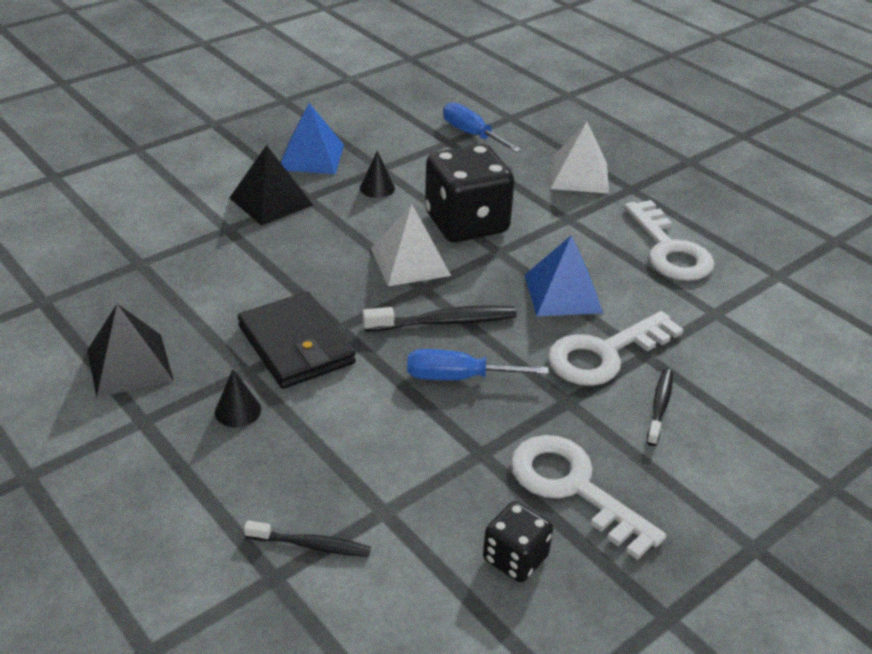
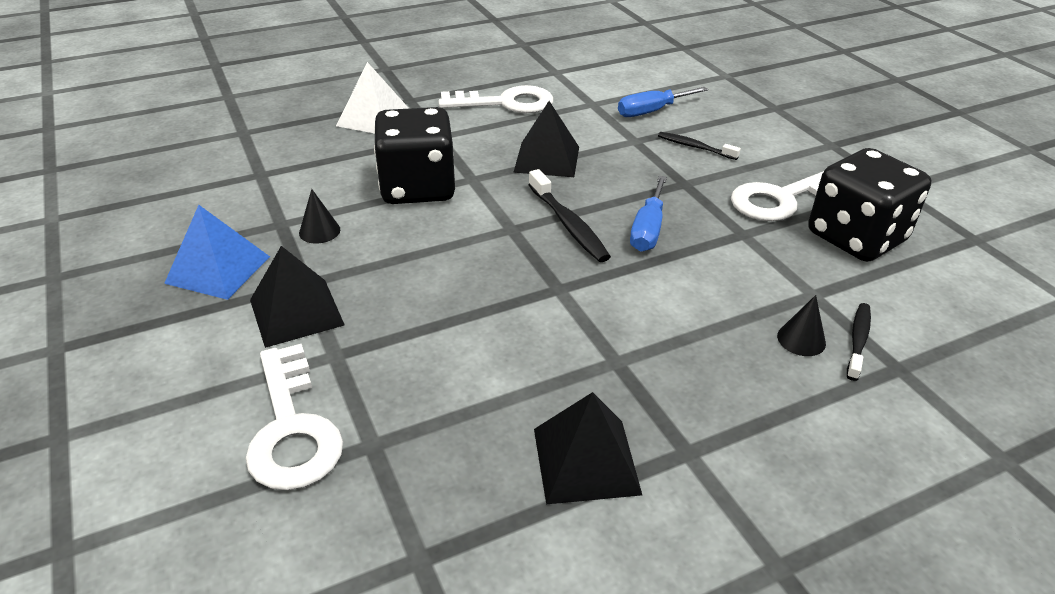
camera: 75 degrees left, 0 degrees up
(238, 410) = (678, 372): black cone -> black cone (801, 339)
(296, 345) = (580, 320): black wallet -> none
(410, 261) = (466, 229): white pyramid -> none
(444, 322) = (568, 224): black toothbrush -> black toothbrush turned 150 degrees clockwise
(472, 134) = (257, 158): blue screwdriver -> blue screwdriver (652, 111)
(515, 558) = (856, 237): black dice -> black dice, size x1.92
(563, 293) = (547, 159): blue pyramid -> black pyramid
(604, 354) = (630, 156): white key -> white key (292, 428)

